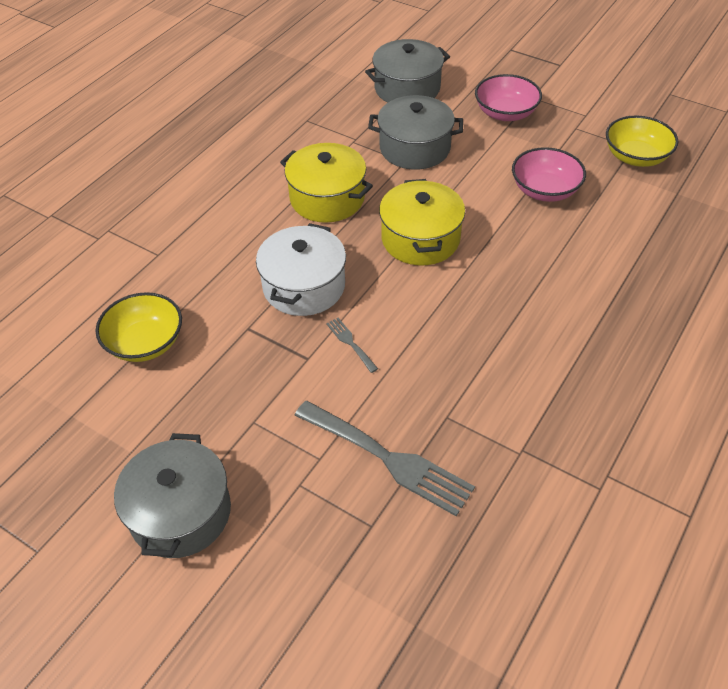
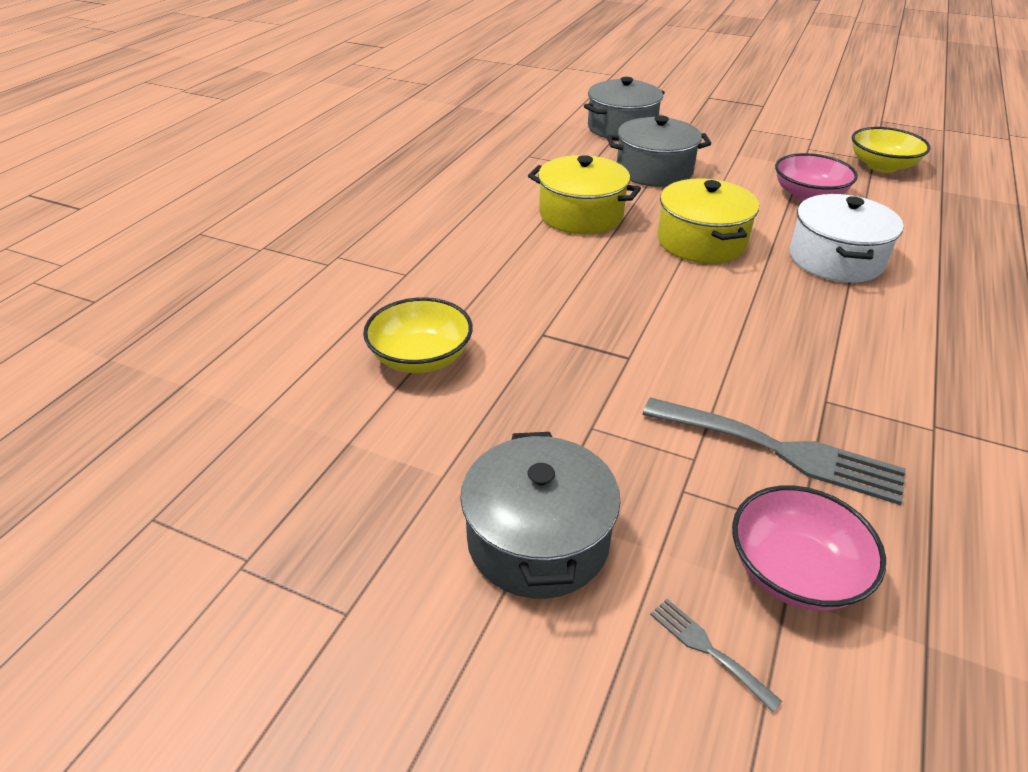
camera: 10 degrees left, 10 degrees down
(304, 286) = (591, 291): white pot -> white pot (835, 259)
(350, 343) = (672, 338): grey fork -> grey fork (708, 649)
(505, 113) = (732, 141): pink bowl -> pink bowl (794, 571)

